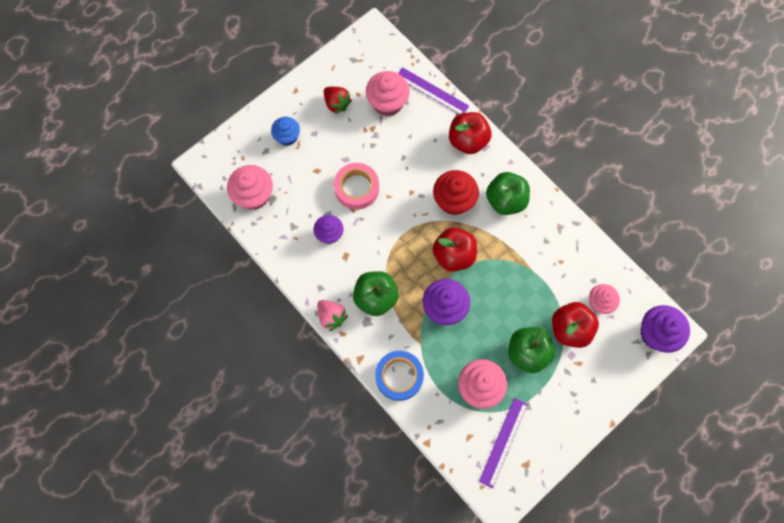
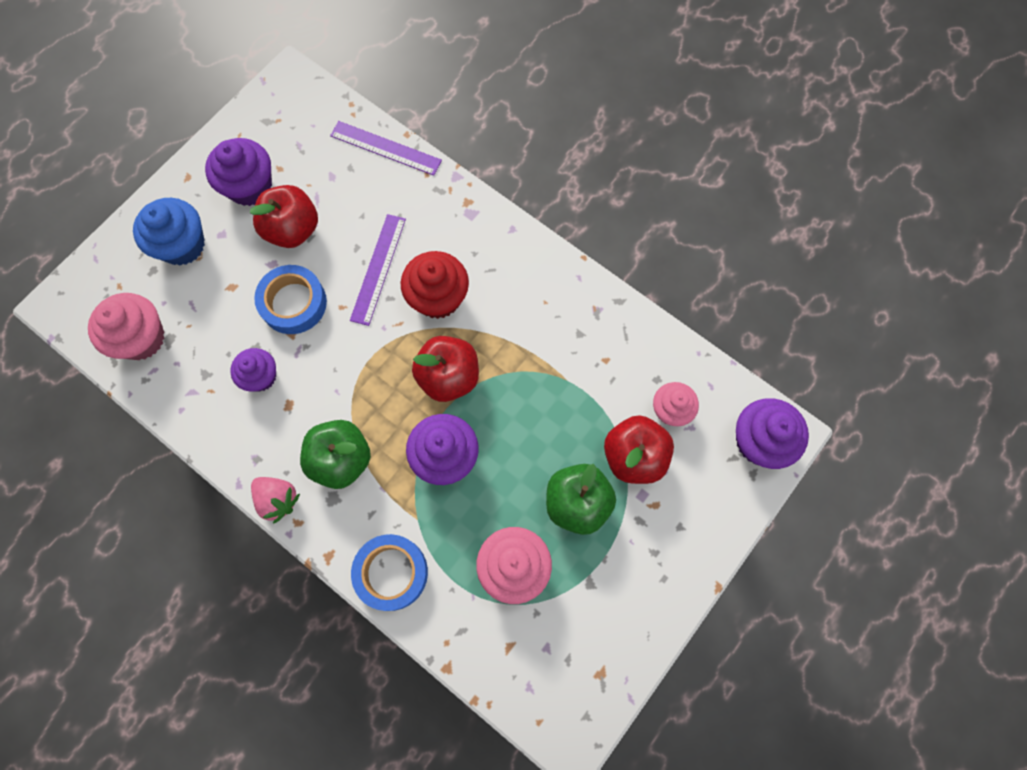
camera: 10 degrees left, 0 degrees up
(287, 137) = (182, 245): blue cupcake -> blue cupcake, size x1.53
(337, 104) = (250, 186): red strawberry -> purple cupcake
(356, 188) = (293, 303): pink tape -> blue tape
(387, 103) = (323, 174): pink cupcake -> none
(468, 140) = (446, 209): red apple -> red apple (292, 229)
(503, 442) = (562, 645): purple ruler -> purple ruler (378, 269)
(505, 200) = (513, 285): green apple -> none

